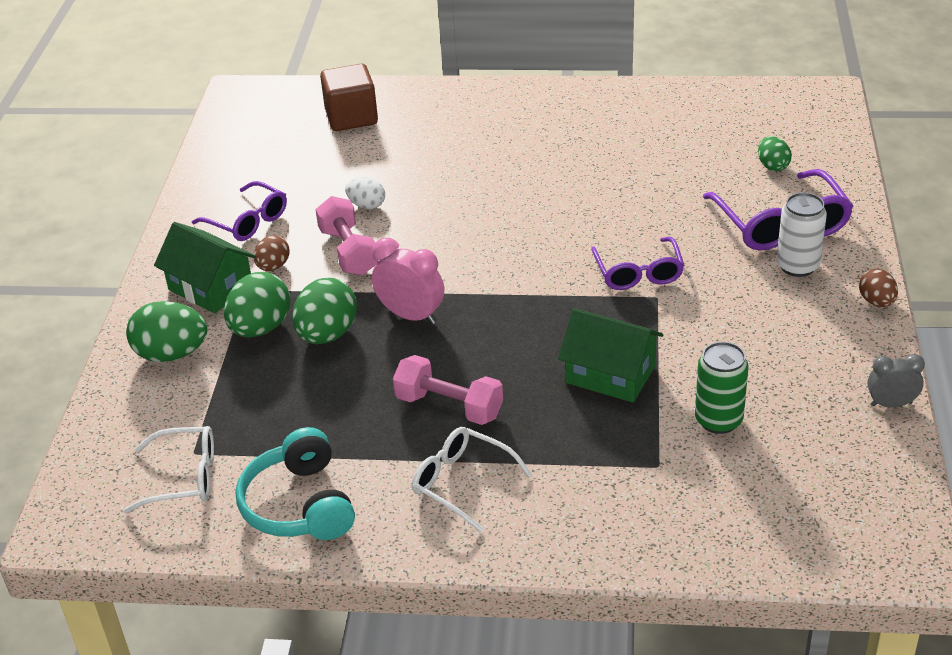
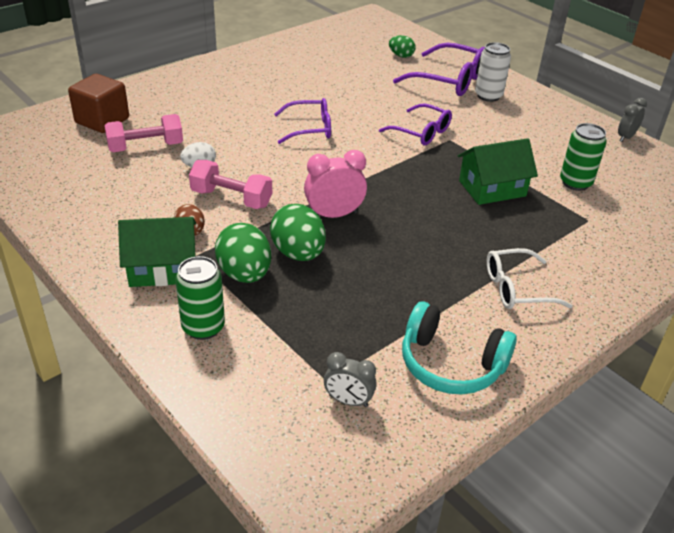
camera: 50 degrees left, 0 degrees up
(171, 354) = (203, 327): green egg -> green can
(184, 477) = (348, 401): white glasses -> grey clock
(247, 221) = (123, 214): purple glasses -> purple glasses (309, 128)
(449, 406) = (440, 252): pink dumbbell -> pink dumbbell (146, 147)
(876, 302) = (546, 96): brown egg -> none

